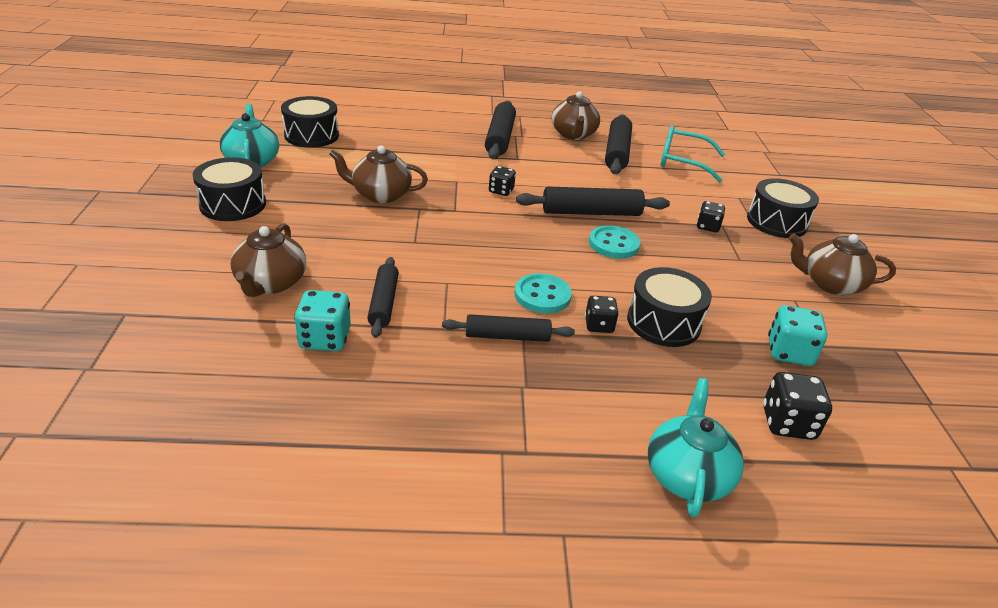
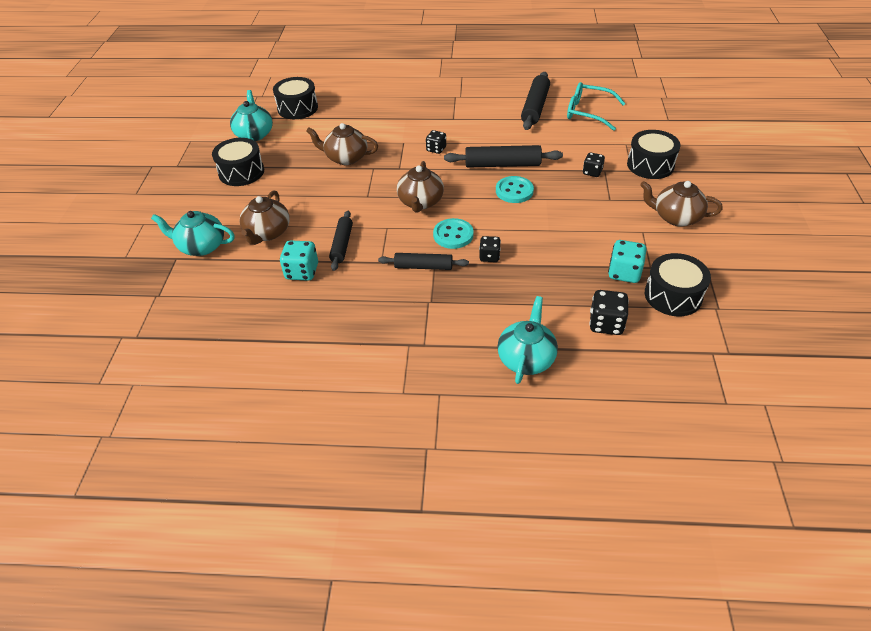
camera: 10 degrees right, 10 degrees up
(167, 298) = (201, 246): none -> turquoise teapot
(500, 138) = (442, 100): black rolling pin -> none
(573, 134) = (502, 92): brown teapot -> brown teapot (420, 202)
(663, 322) = (537, 253): black drum -> black drum (673, 295)

